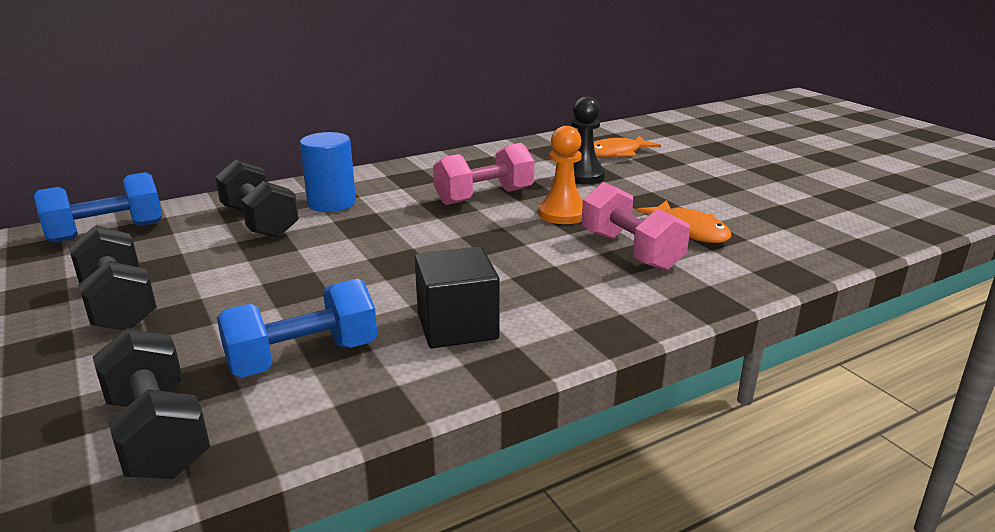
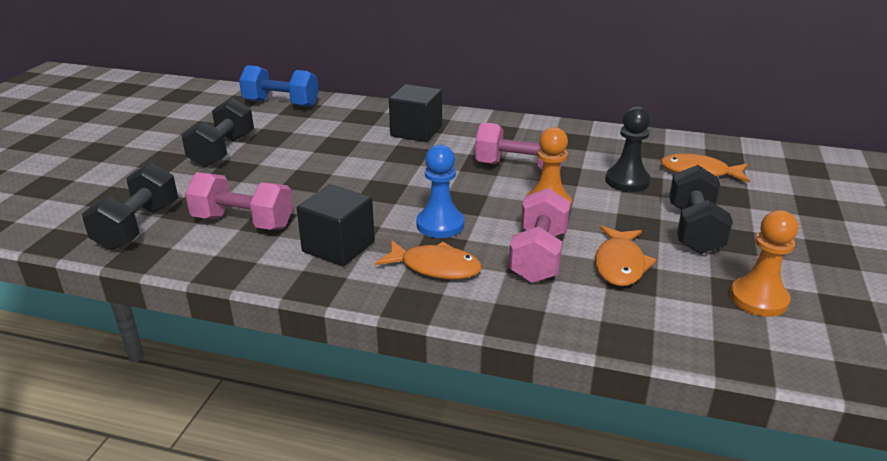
camera: 45 degrees right, 5 degrees up
(260, 222) = (357, 128): black dumbbell -> black dumbbell (694, 230)
(303, 358) = (243, 222): blue dumbbell -> pink dumbbell
(332, 203) = (416, 131): blue cylinder -> black cube
(511, 265) = (440, 224): none -> blue pawn
(575, 297) = (435, 267): none -> orange fish
(797, 213) = (758, 299): none -> orange pawn

